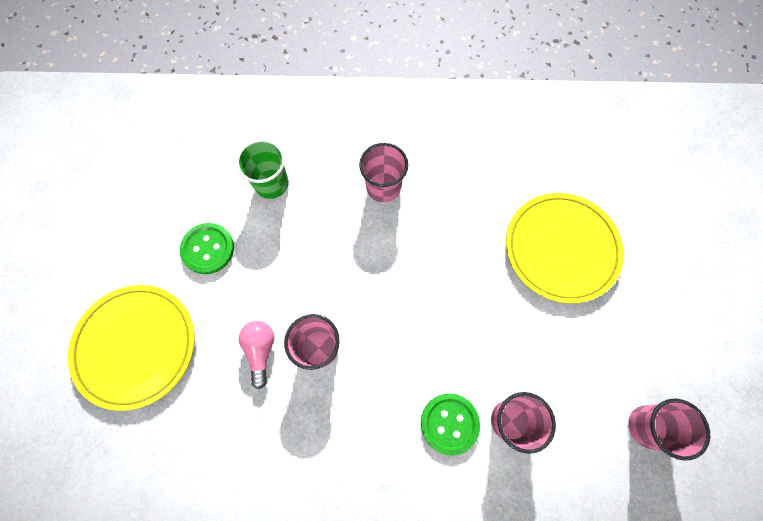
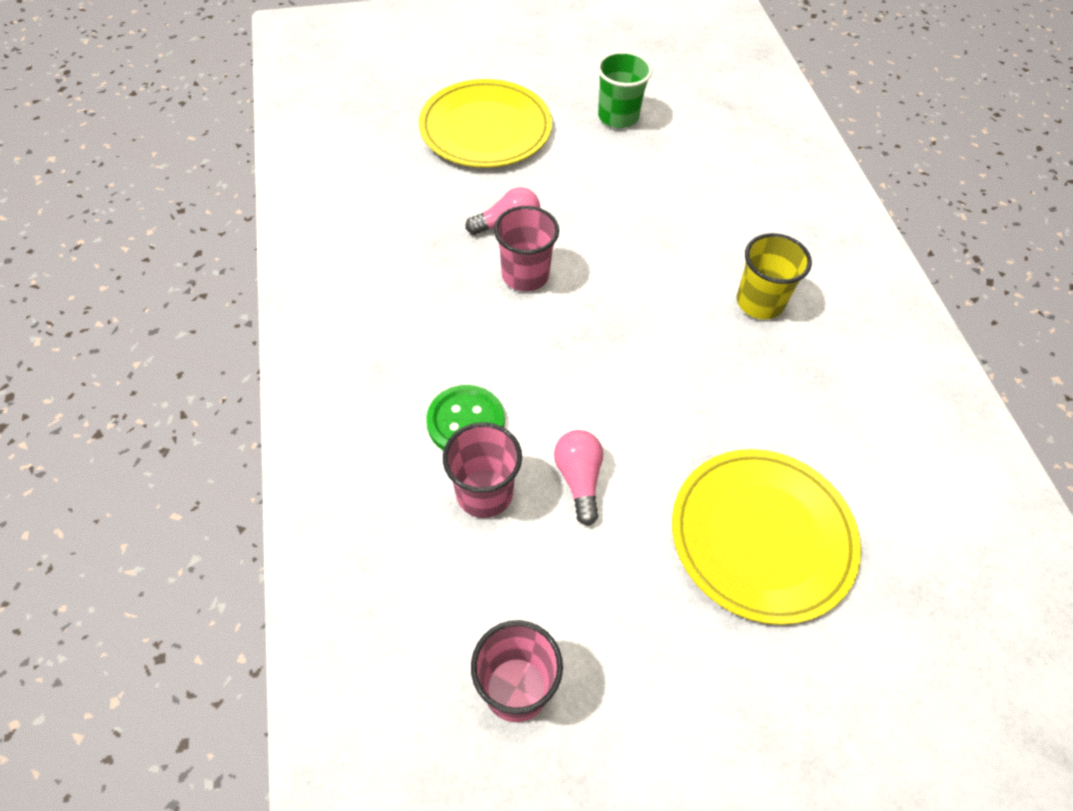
camera: 75 degrees right, 15 degrees down
(208, 249) = (609, 158): green button -> none
(271, 184) = (712, 194): green cup -> green cup (618, 117)
(383, 187) = (760, 302): pink cup -> yellow cup
(508, 351) = (579, 479): none -> pink light bulb

